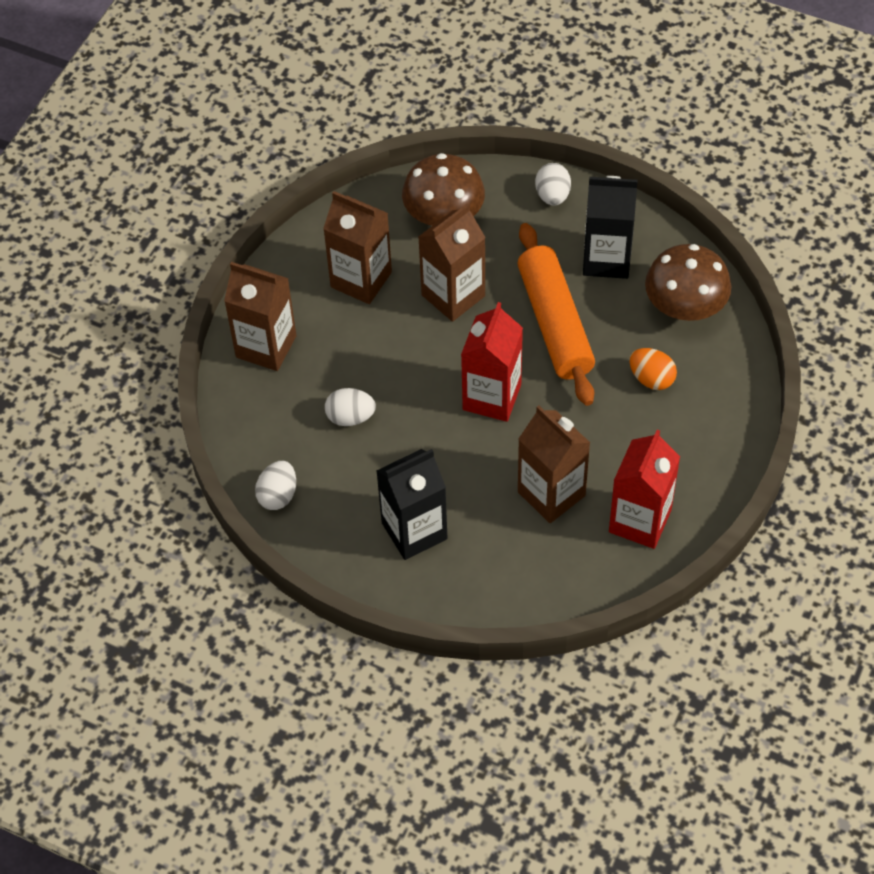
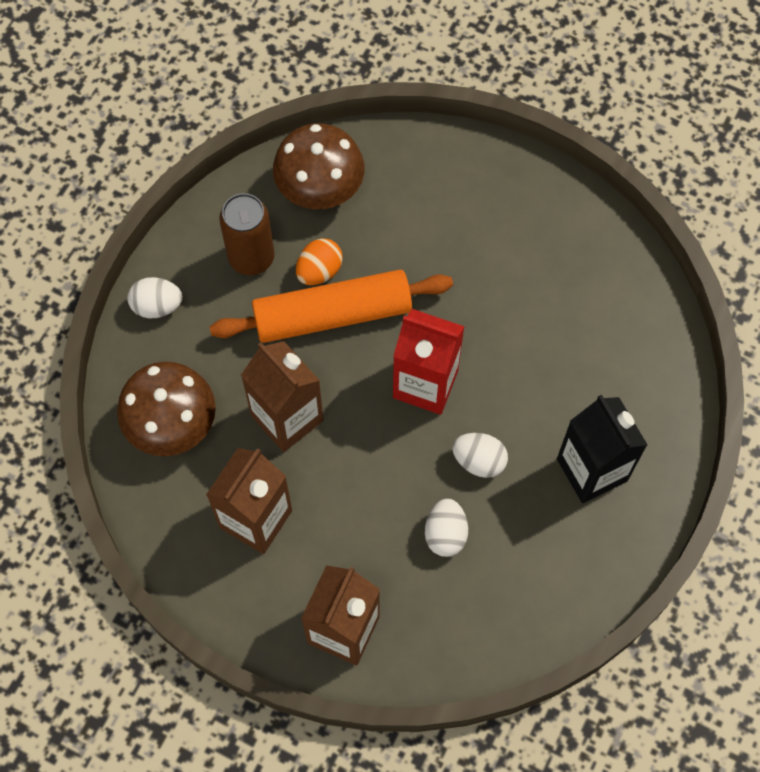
camera: 90 degrees left, 10 degrees up
(278, 495) = (546, 615): white egg -> white egg (479, 461)
(551, 494) = (547, 332): brown carton -> none
(606, 259) = (251, 258): black carton -> brown can
(640, 521) = (580, 252): red carton -> none
(651, 378) = (409, 227): orange egg -> orange egg (319, 271)

